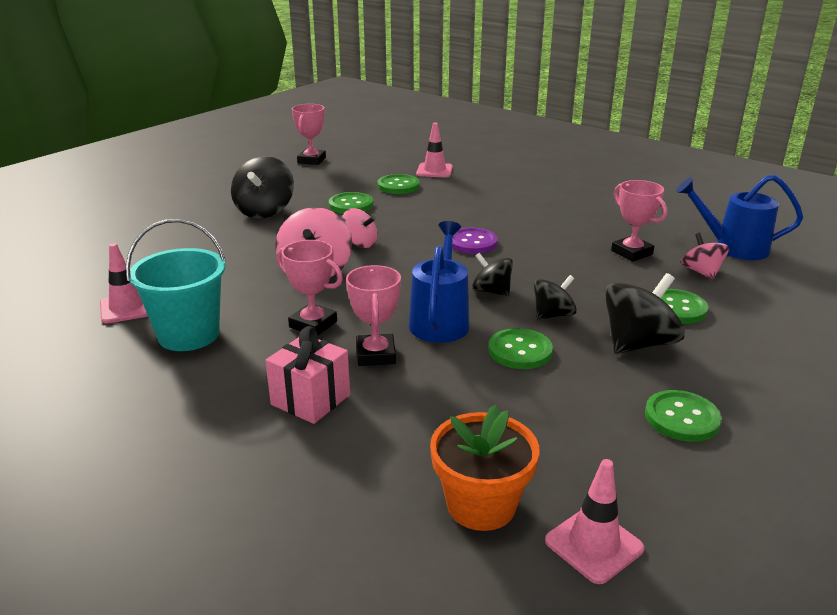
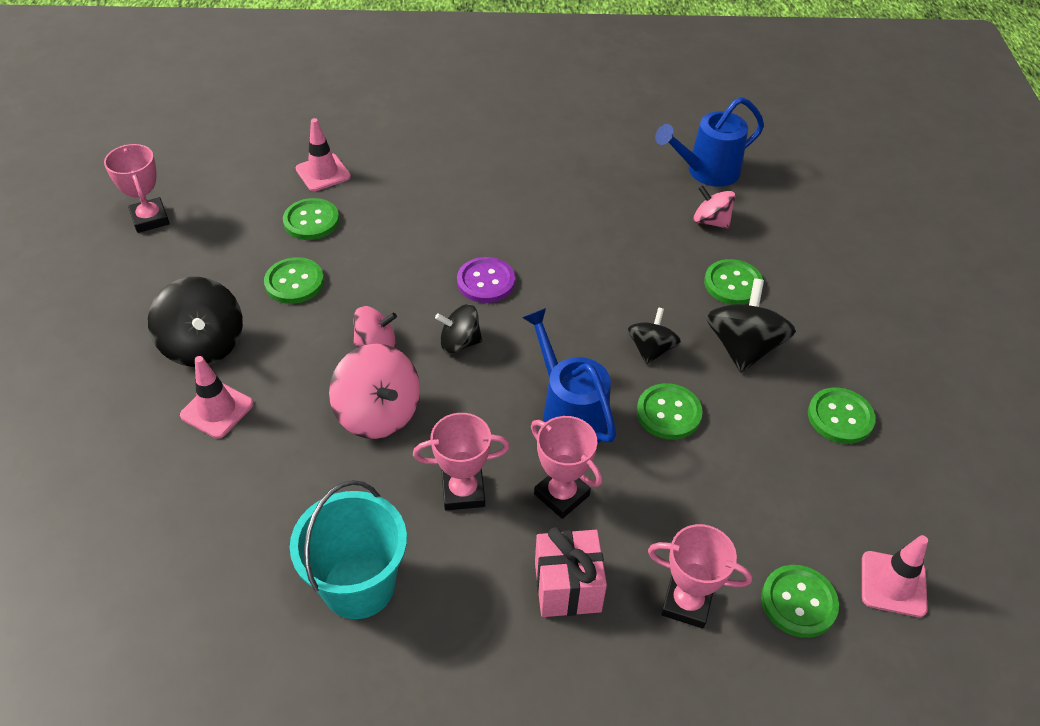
camera: 40 degrees left, 20 degrees up
(127, 308) = (240, 593): pink traffic cone -> pink traffic cone (217, 410)
(481, 505) = (798, 602): orange flower pot -> green button
(491, 291) = (572, 346): black spinning top -> black spinning top (459, 342)
(631, 252) = (636, 222): pink trophy -> pink trophy (686, 603)

